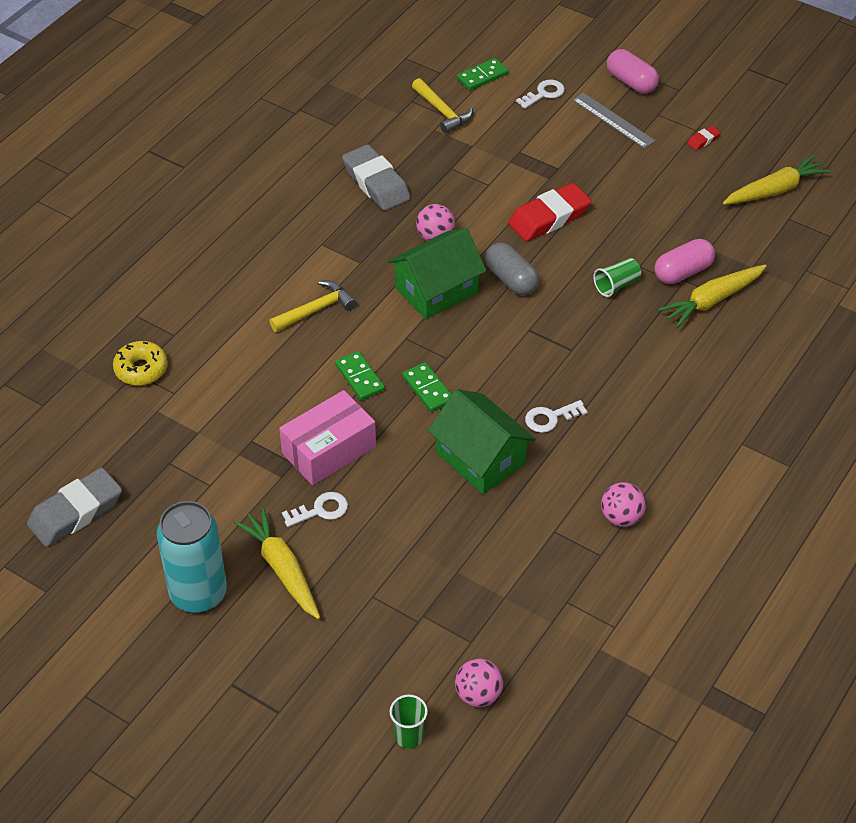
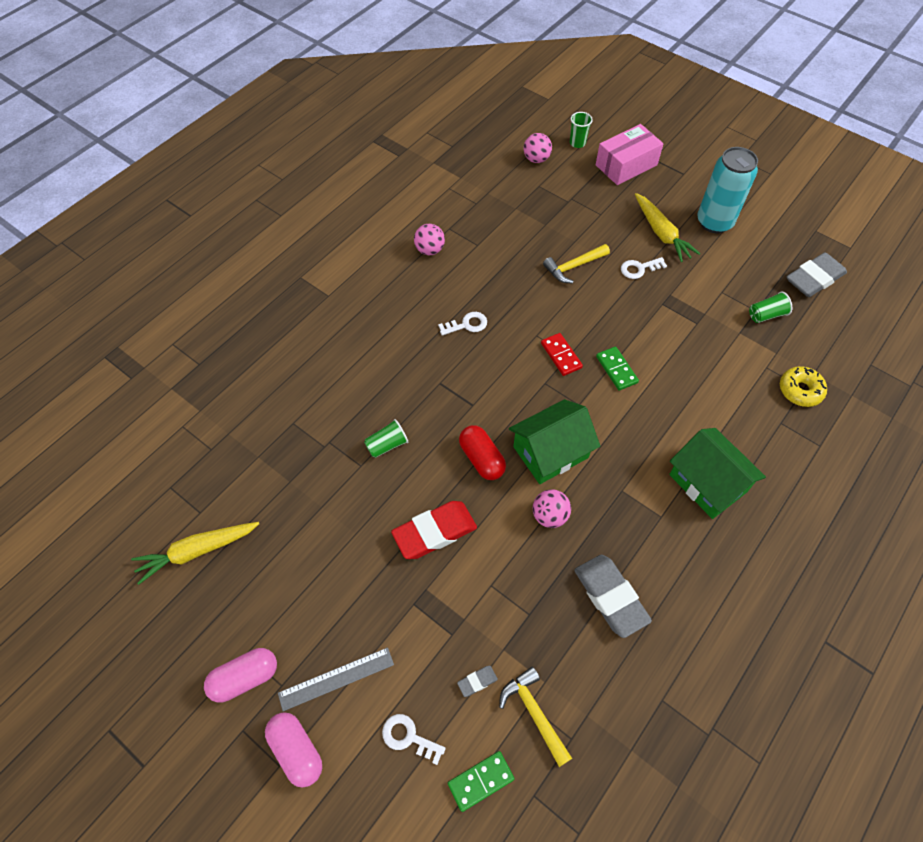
camera: 175 degrees left, 10 degrees up
(157, 457) = (766, 315): none -> green cup
(316, 309) = (658, 439): yellow hammer -> yellow hammer (573, 267)
(329, 450) = (637, 311): pink box -> pink box (626, 165)
(428, 389) = (561, 355): green domino -> red domino
(480, 458) = (523, 297): green house -> green house (708, 483)
(492, 126) = (477, 681): none -> grey eraser
(511, 279) = (481, 459): grey capsule -> red capsule
(544, 94) = (408, 737): white key -> white key turned 60 degrees clockwise
(613, 120) = (336, 678): grey ruler -> grey ruler turned 75 degrees counterclockwise
(683, 272) = (323, 455): pink capsule -> pink capsule (245, 678)
(703, 140) = (244, 635): red eraser -> none
(712, 301) = (307, 422): yellow carrot -> none

